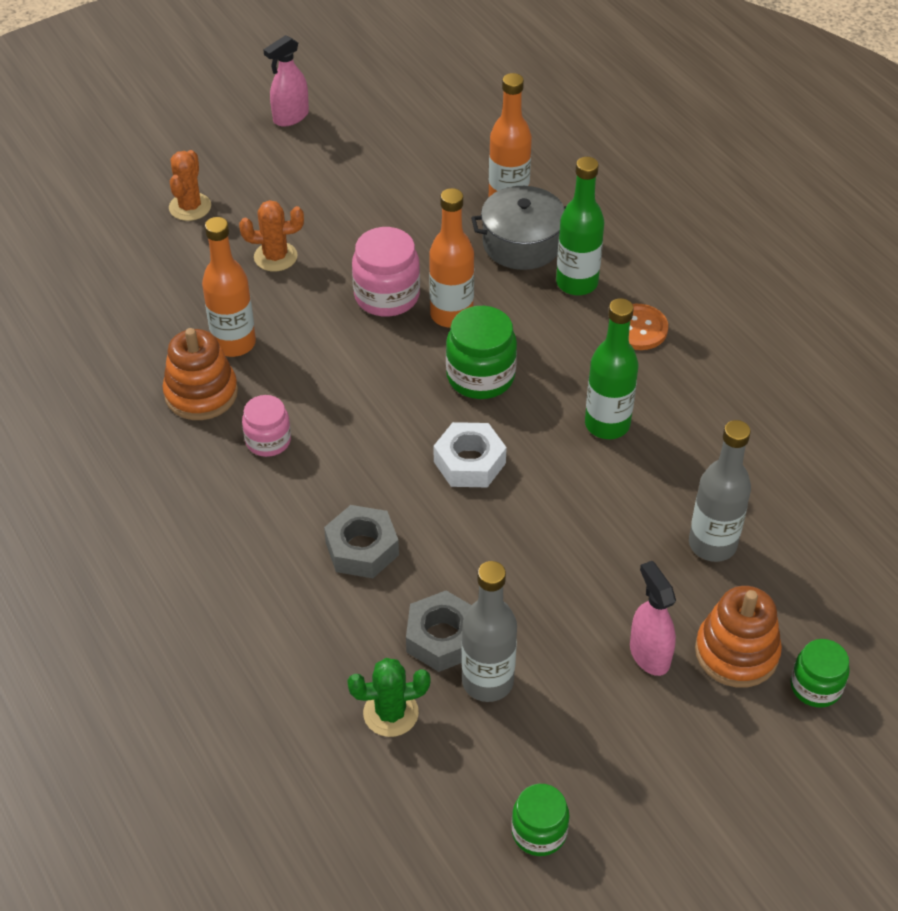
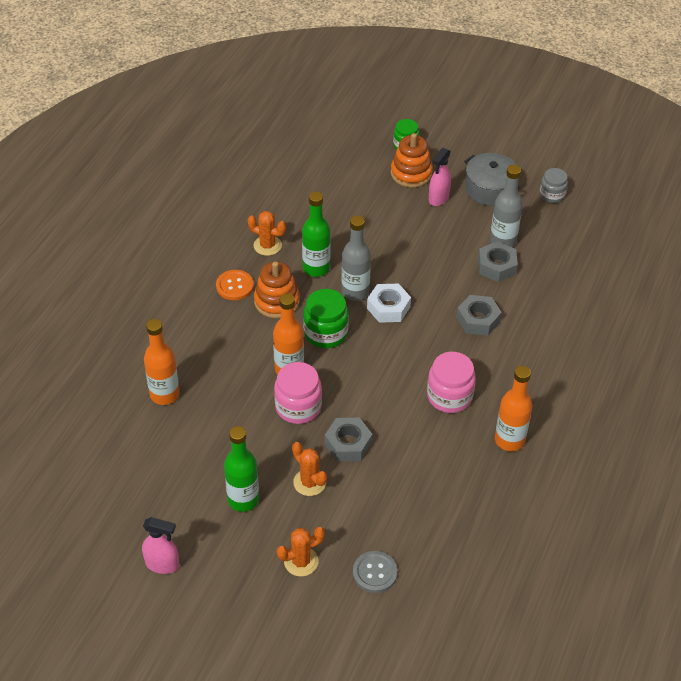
camera: 125 degrees left, 0 degrees up
(117, 252) = (375, 573): none -> grey button
(201, 393) = (445, 447): orange stacking toy -> orange stacking toy (277, 301)
(234, 343) = (396, 457): orange bottle -> orange bottle (509, 440)
(268, 441) = (449, 396): pink jar -> pink jar, size x1.55
(293, 312) = (348, 444): none -> grey nut
(391, 713) = (549, 263): green cactus -> none
(522, 243) = (202, 367): grey pot -> grey pot (490, 189)
(539, 832) = (552, 195): green jar -> grey jar
(577, 283) = (218, 327): green bottle -> green bottle (243, 499)
(692, 395) = (267, 245): none -> orange cactus
(712, 544) = (359, 202): grey bottle -> grey bottle (355, 292)

